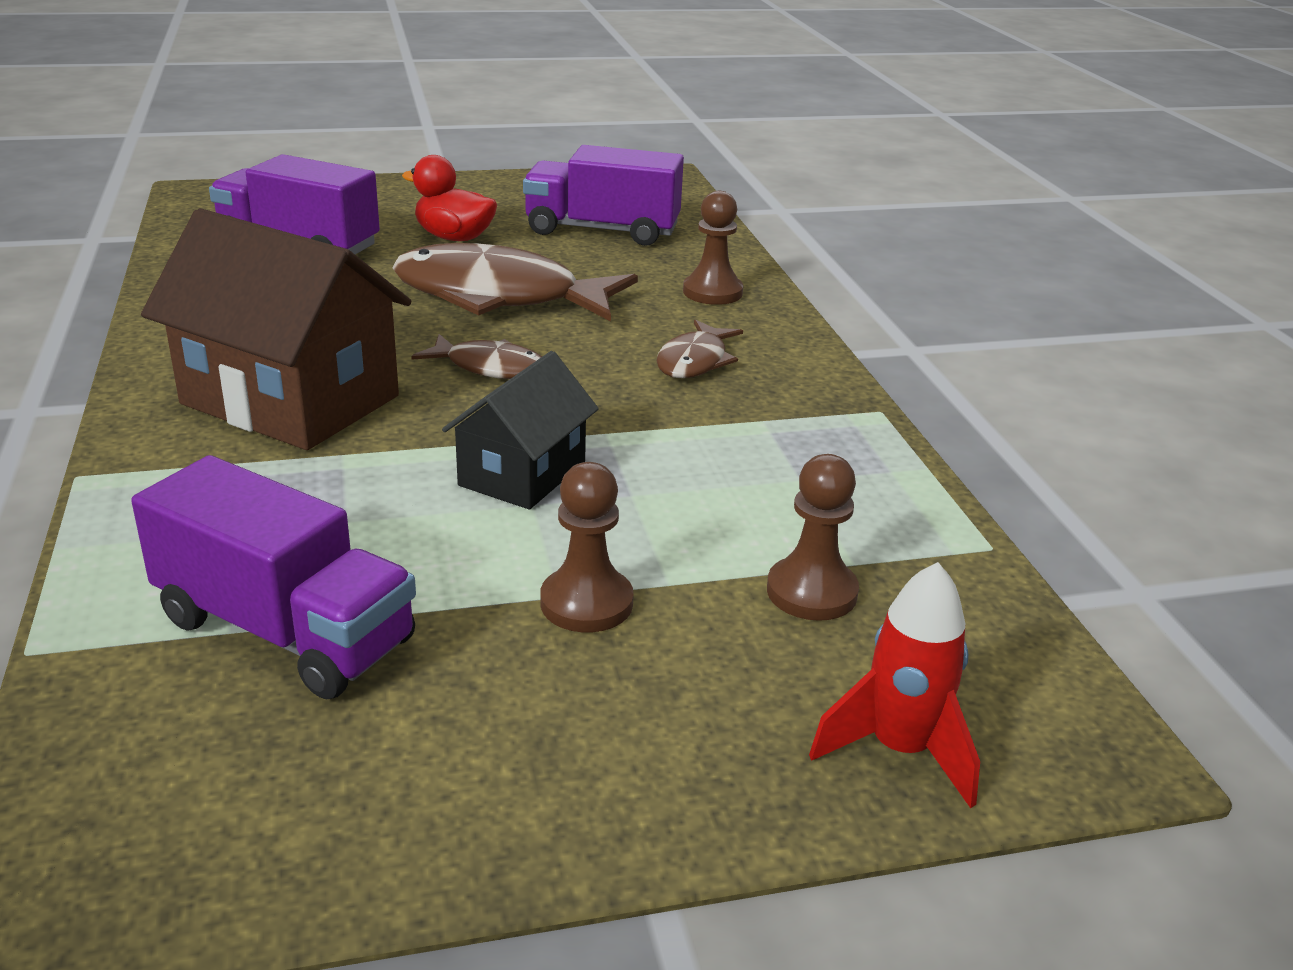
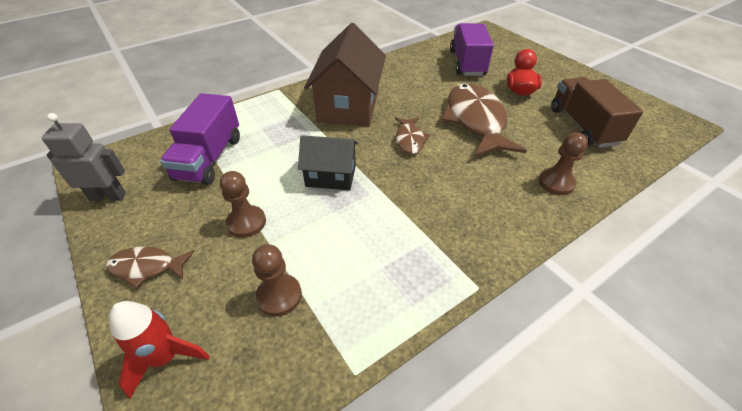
camera: 70 degrees right, 15 degrees up
(284, 845) = (108, 196): none -> grey robot
(602, 230) = (583, 126): purple truck -> brown truck
(695, 361) = (470, 198): brown fish -> brown fish (147, 267)

